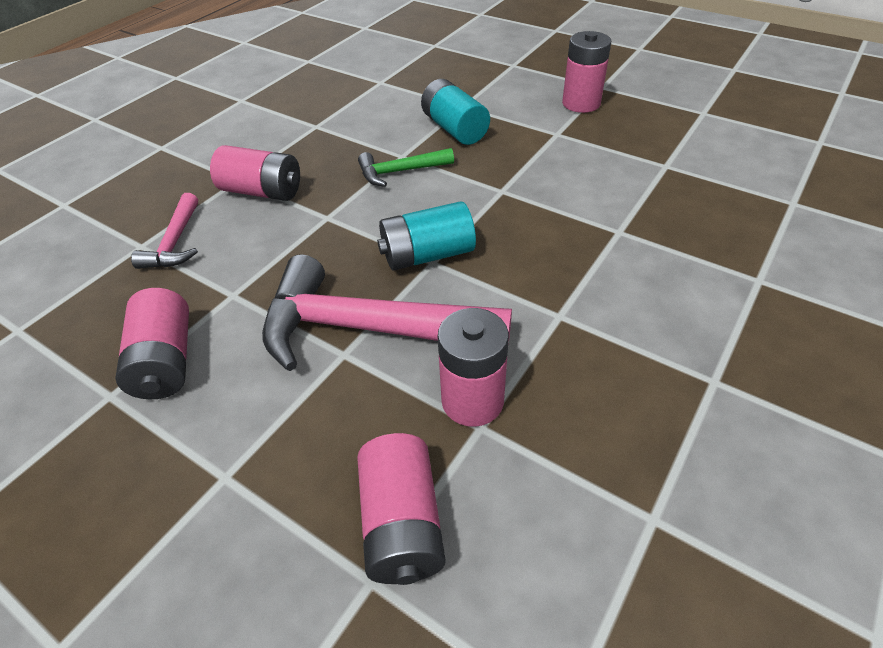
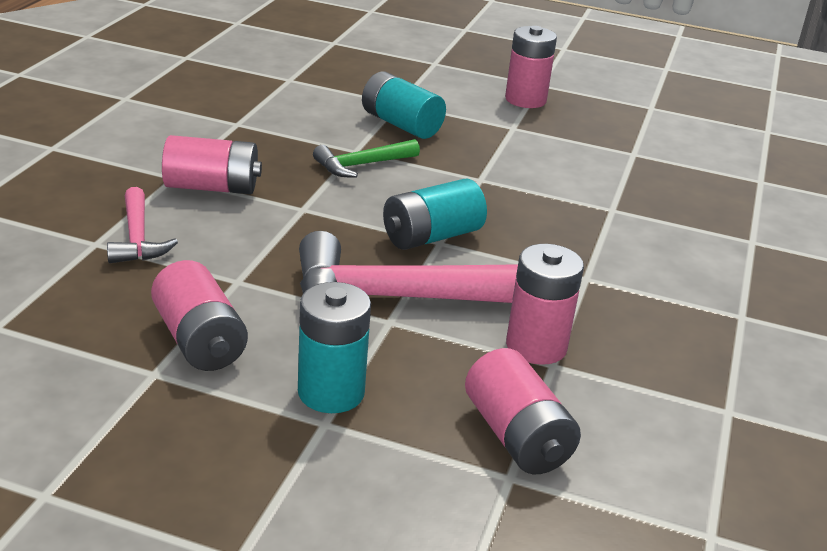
camera: 20 degrees left, 15 degrees down
(248, 438) = (331, 392): none -> turquoise battery

